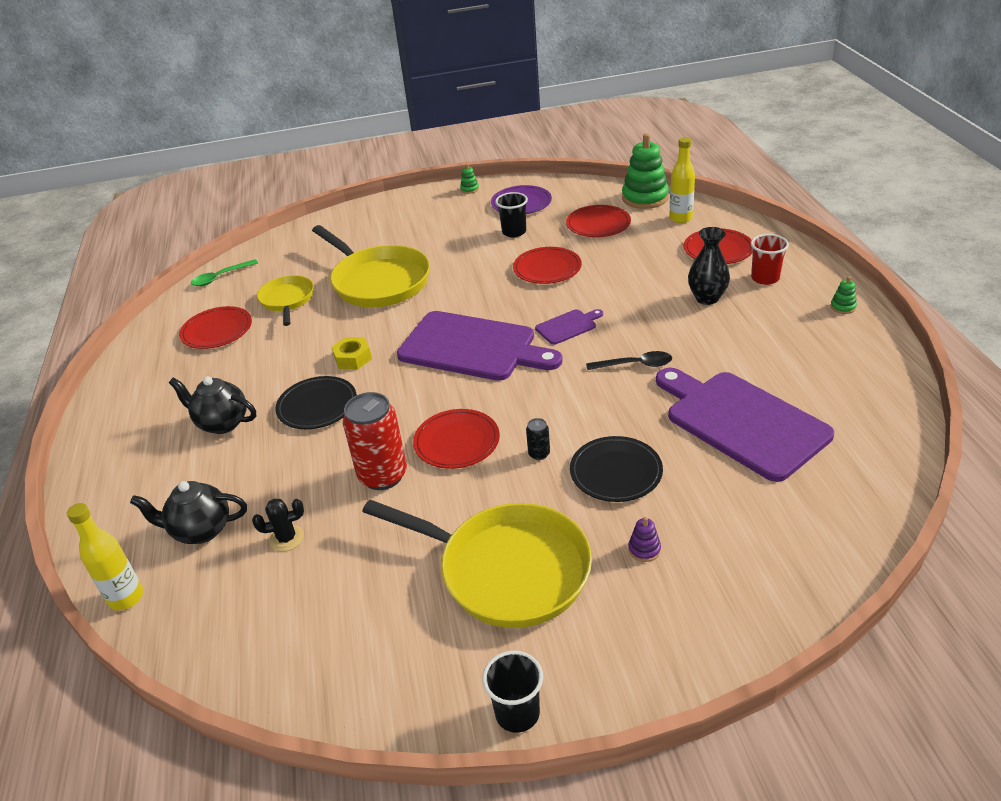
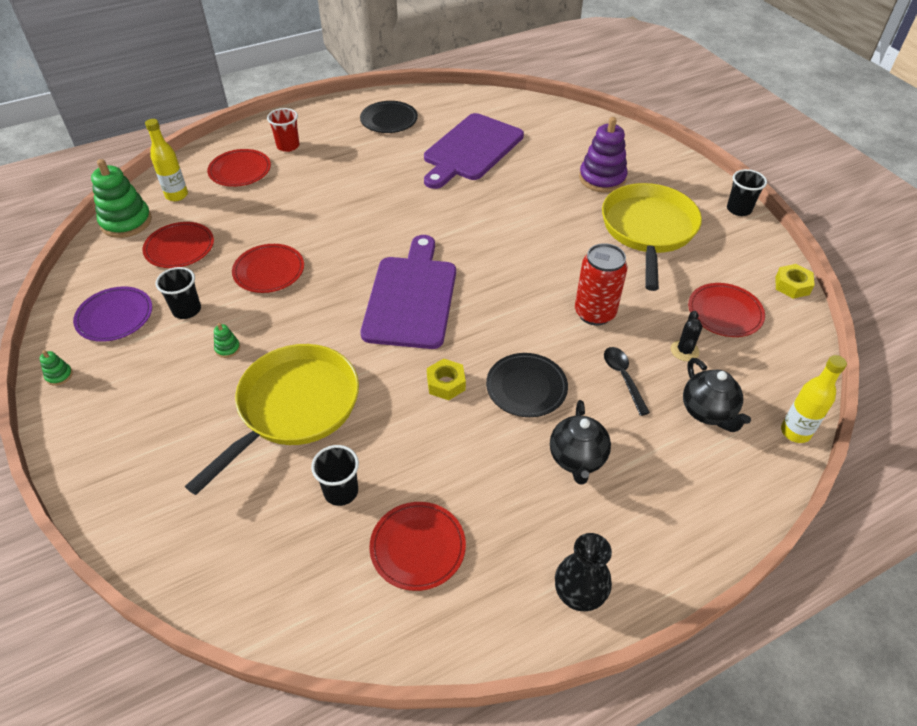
camera: 110 degrees left, 10 degrees up
(220, 277) = (283, 611): green spoon -> none
(286, 538) = (684, 351): black cactus -> black cactus turned 45 degrees clockwise
(287, 300) = (341, 491): yellow pan -> black cup
(322, 708) = (792, 285): none -> yellow nut
(457, 442) = (540, 279): red plate -> red plate (724, 312)
(539, 454) = (536, 234): black can -> none
(568, 326) = (369, 243): purple cutting board -> none
(616, 472) = (540, 196): black plate -> black plate (389, 120)
(635, 365) = (418, 200): black spoon -> black spoon (623, 377)
(644, 549) = (602, 178): purple stacking toy -> purple stacking toy, size x2.34
(707, 298) = (319, 172): black vase -> black vase (578, 595)
(843, 307) = (328, 113): green stacking toy -> green stacking toy (227, 348)

